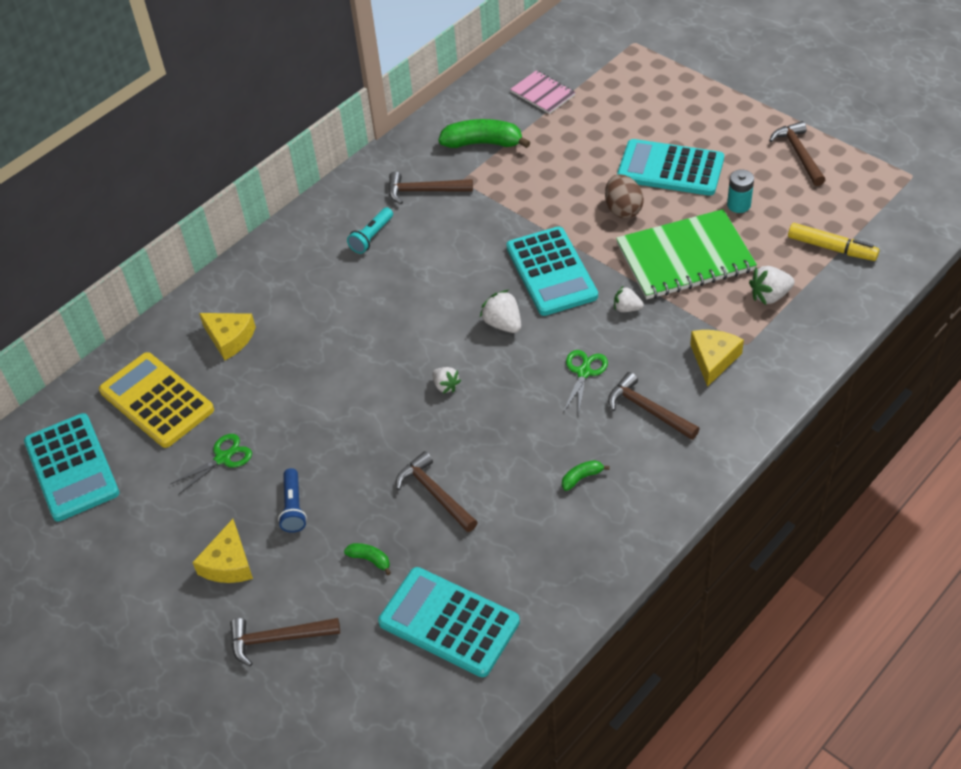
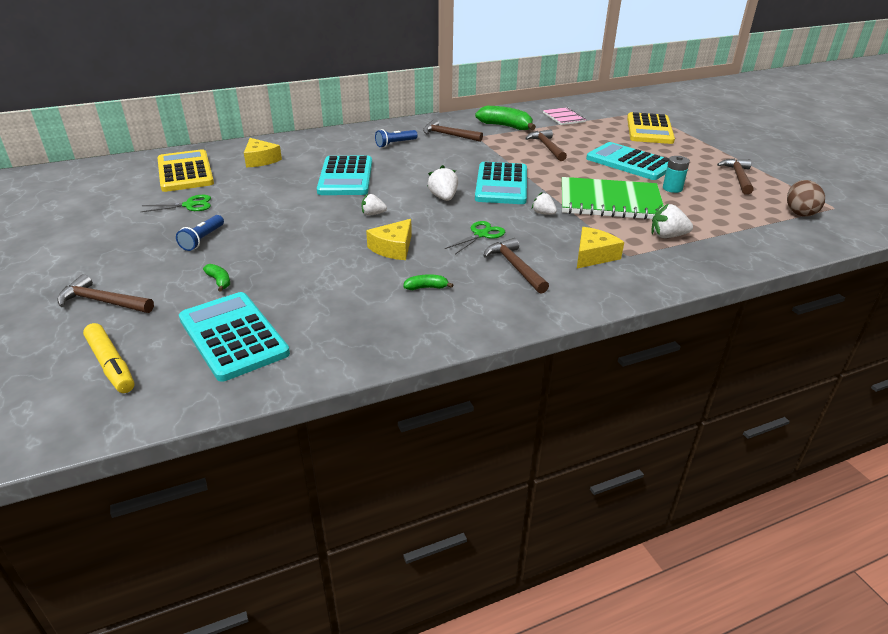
camera: 20 degrees right, 15 degrees down
(72, 467) = (99, 184): turquoise calculator -> turquoise calculator (346, 177)
(228, 563) = (126, 252): yellow cheese -> yellow cheese (393, 248)
(371, 237) = (395, 144): turquoise flashlight -> blue flashlight
(435, 494) = (305, 262): brown hammer -> brown hammer (547, 147)
(445, 386) = (373, 214): white strawberry -> white strawberry turned 105 degrees clockwise
(623, 209) = (579, 171): brown egg -> brown egg (799, 212)
(659, 84) = (649, 129): none -> yellow calculator
(831, 248) = (739, 225): yellow marker -> yellow marker (111, 364)

